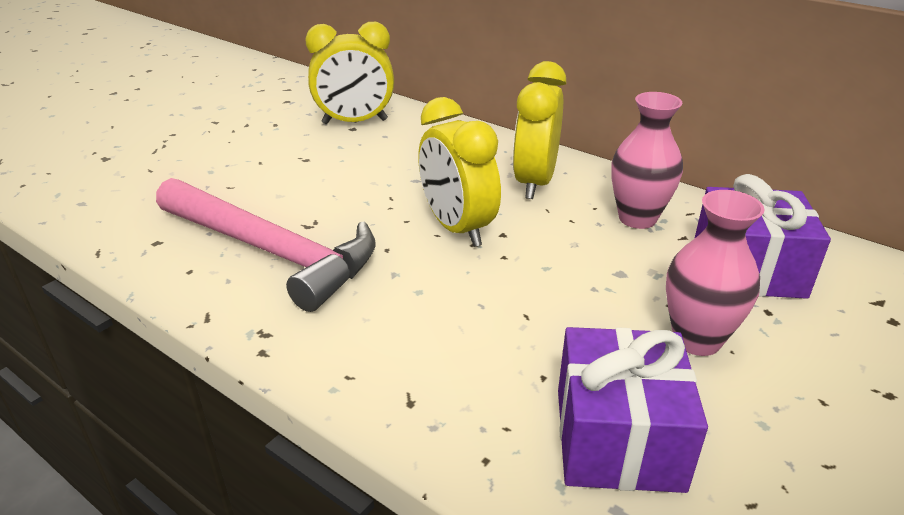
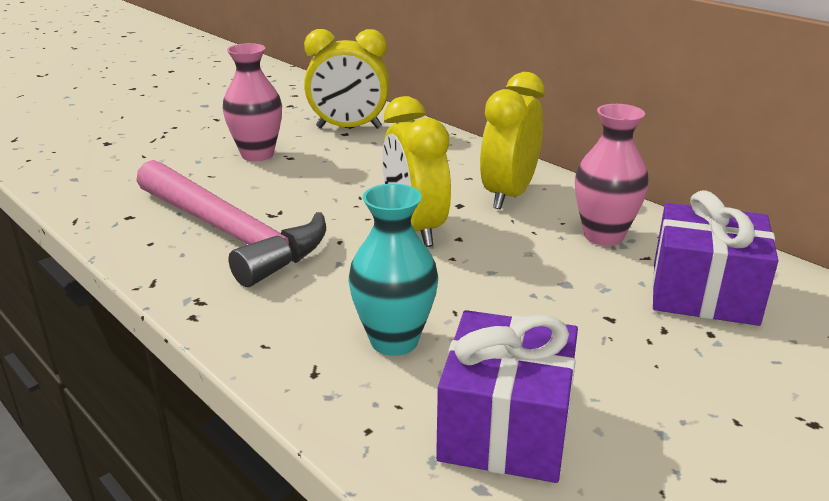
camera: 10 degrees right, 5 degrees down
(478, 355) = (394, 341): none -> turquoise vase
(696, 340) = (622, 351): pink vase -> pink vase (257, 155)

